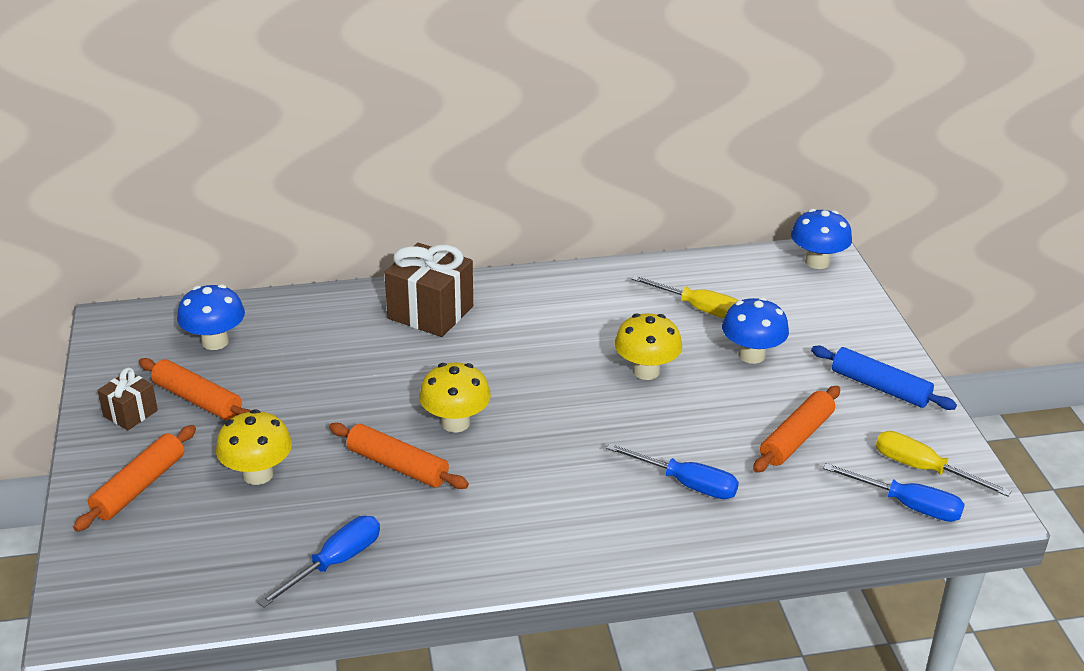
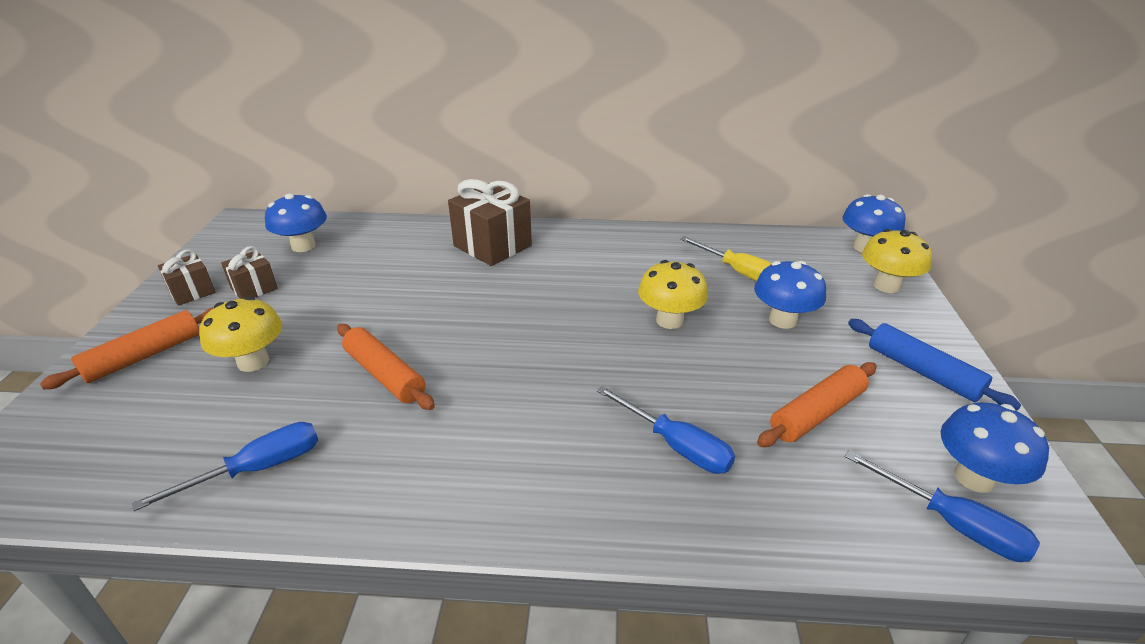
camera: 15 degrees right, 0 degrees up
(198, 399) = (254, 288): orange rolling pin -> brown gift
(455, 423) = (463, 342): yellow mushroom -> yellow mushroom (886, 286)
(923, 469) = (974, 478): yellow screwdriver -> blue mushroom

